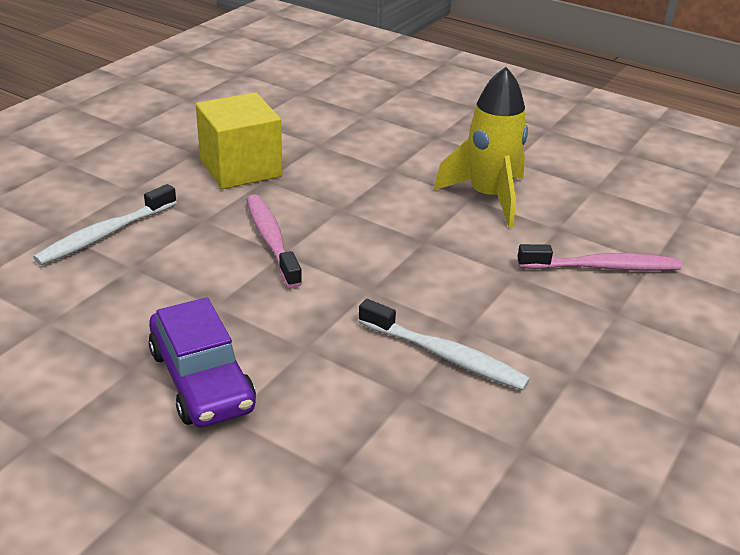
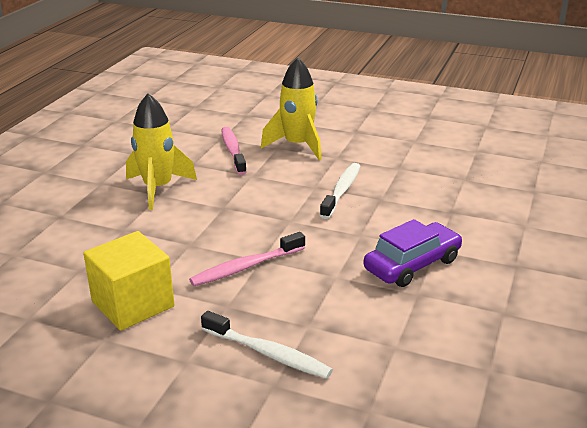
camera: 100 degrees left, 5 degrees down
(623, 337) = (297, 146): none -> yellow rocket

